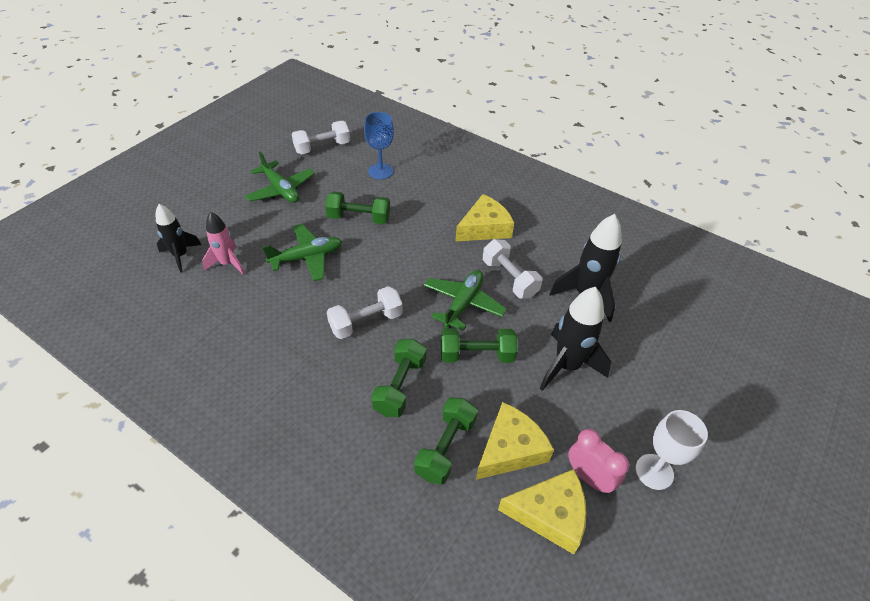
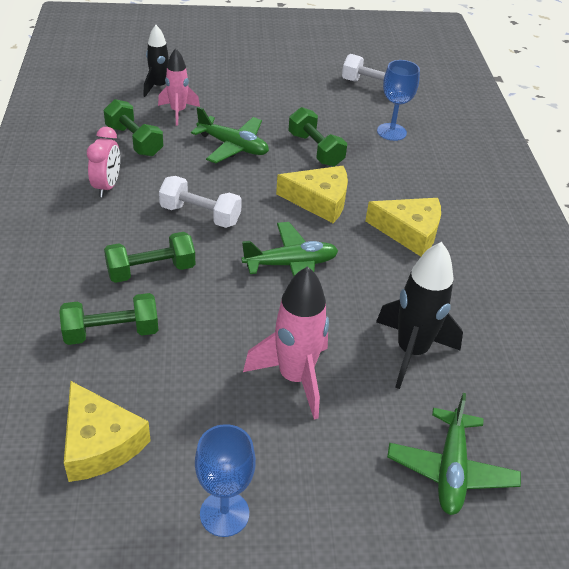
camera: 50 degrees right, 5 degrees down
(281, 190) = (291, 93): green plane -> green plane (450, 470)
(476, 355) = (238, 303): green dumbbell -> green dumbbell (134, 141)
(509, 278) = (363, 281): white dumbbell -> none
(510, 449) = (149, 379): yellow cheese -> yellow cheese (319, 201)
(567, 366) = (295, 377): black rocket -> pink rocket
(589, 477) = (168, 457): pink clock -> pink clock (107, 186)
(654, 471) = (224, 513): white goblet -> blue goblet

